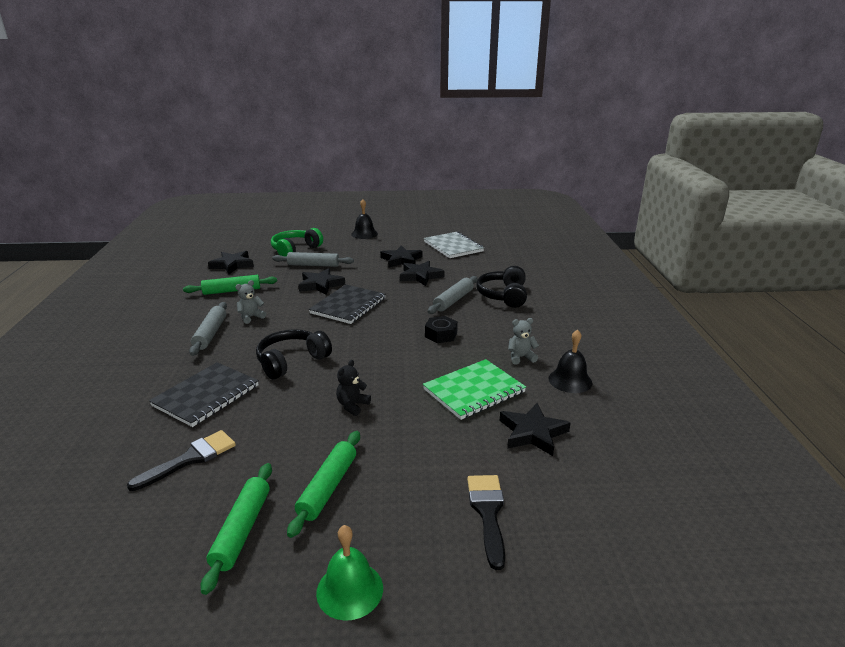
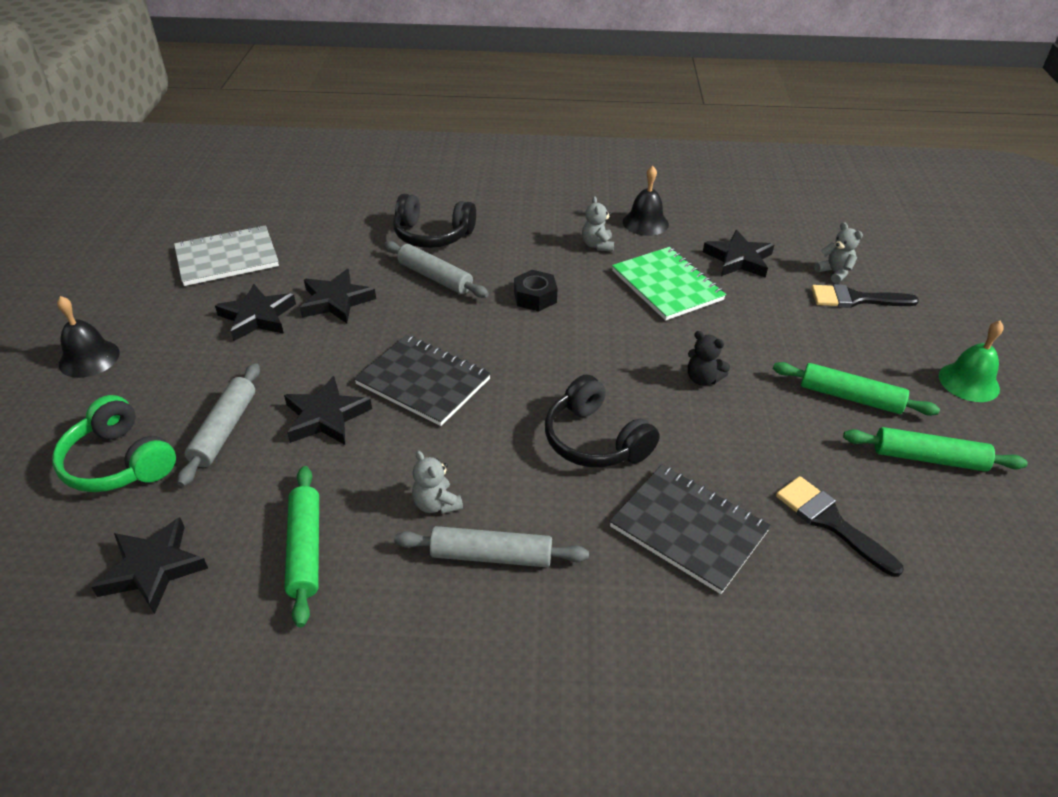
camera: 85 degrees left, 15 degrees up
(535, 501) = (834, 273): none -> grey teddy bear

